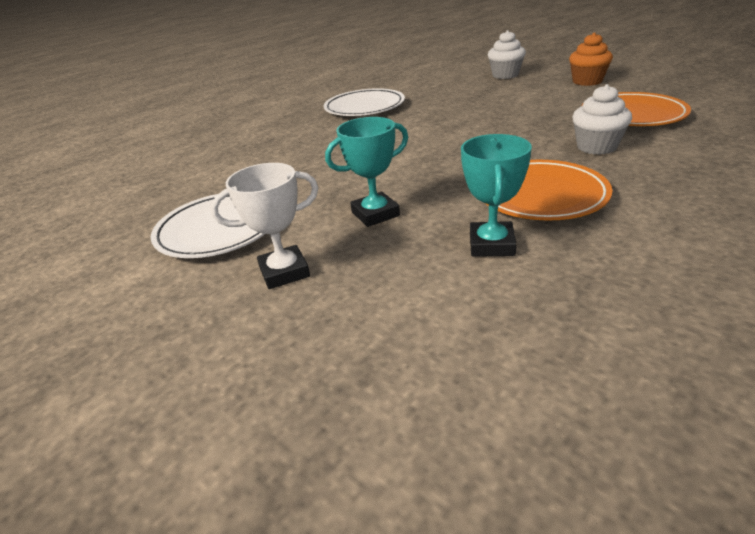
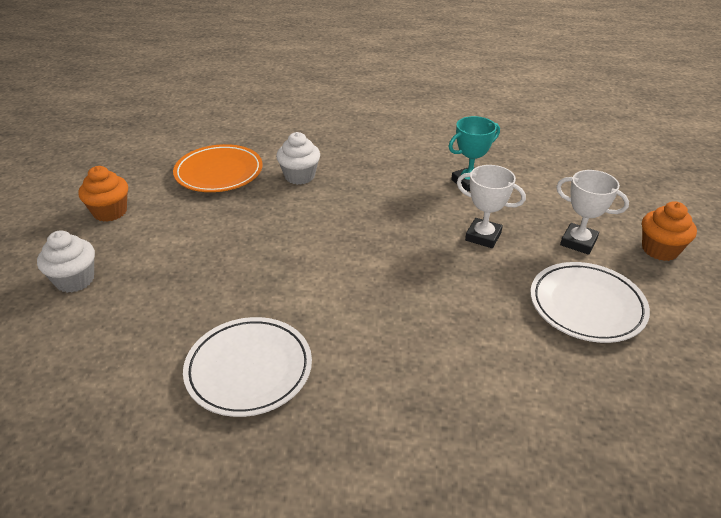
camera: 130 degrees left, 5 degrees up
(181, 333) = (660, 250): none -> orange cupcake
(375, 214) = (483, 236): turquoise trophy -> white trophy
(541, 196) = (396, 181): orange plate -> none

